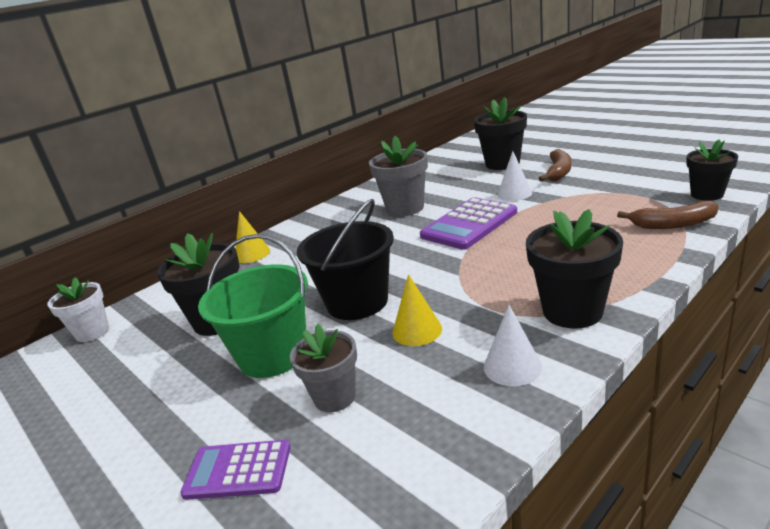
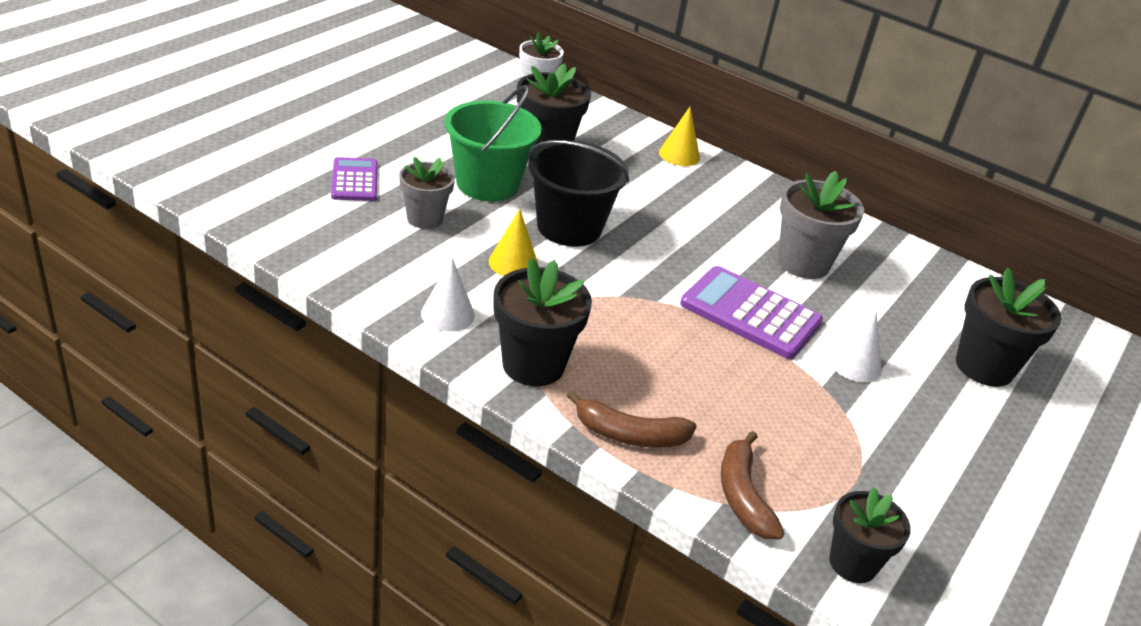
camera: 70 degrees right, 10 degrees up
(558, 172) = (947, 422): brown banana -> brown banana (629, 434)

